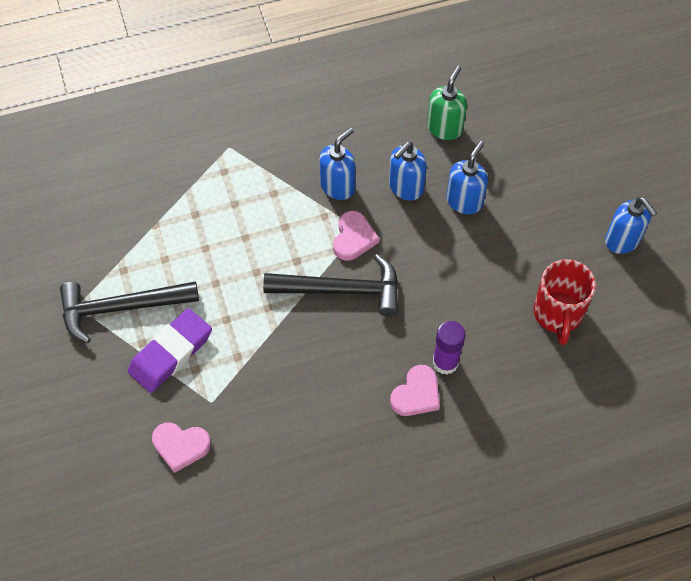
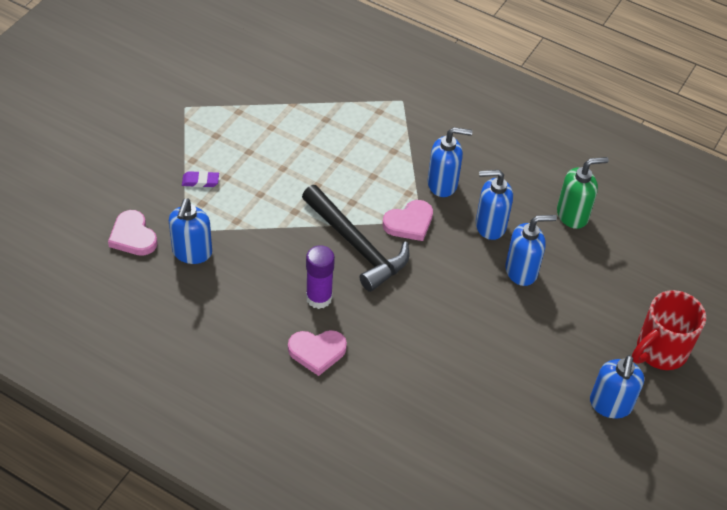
camera: 45 degrees right, 10 degrees down
(121, 308) = (207, 130): black hammer -> none
(171, 353) = (200, 181): purple eraser -> purple eraser, size x0.44
(239, 413) = (192, 252): none -> blue soap dispenser
(445, 362) = (364, 353): purple glue stick -> purple glue stick (319, 298)
(557, 314) = (488, 402): red mug -> red mug (660, 351)

